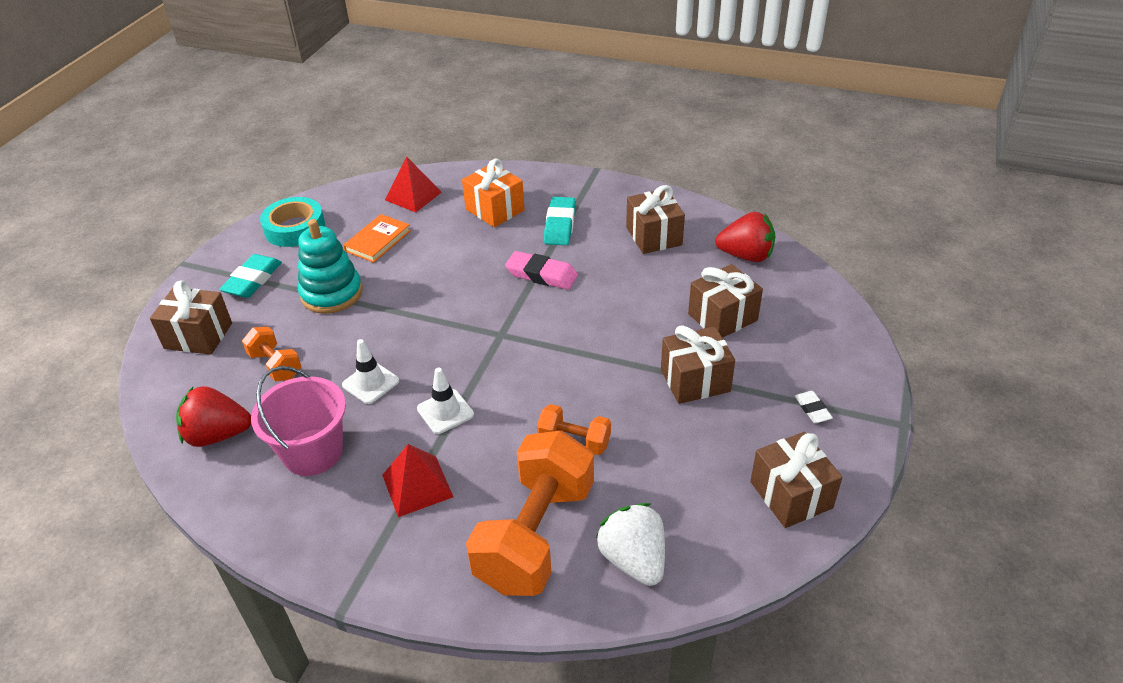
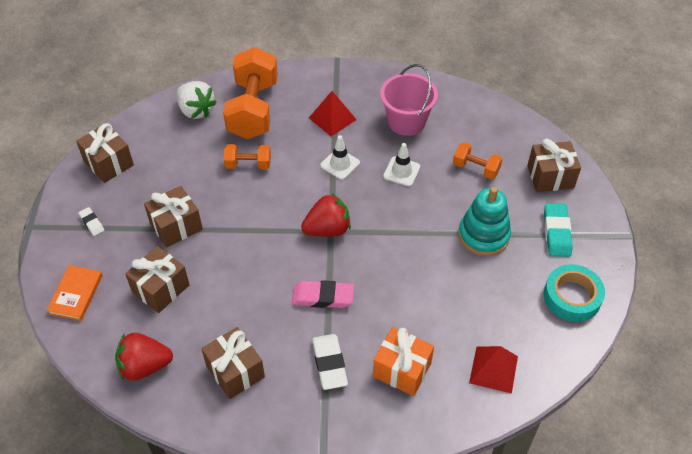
camera: 160 degrees right, 10 degrees up
(218, 435) = (472, 118): red strawberry -> red strawberry (327, 229)
(378, 241) = (486, 300): orange book -> orange book (76, 294)
(560, 225) = (329, 364): turquoise eraser -> white eraser

